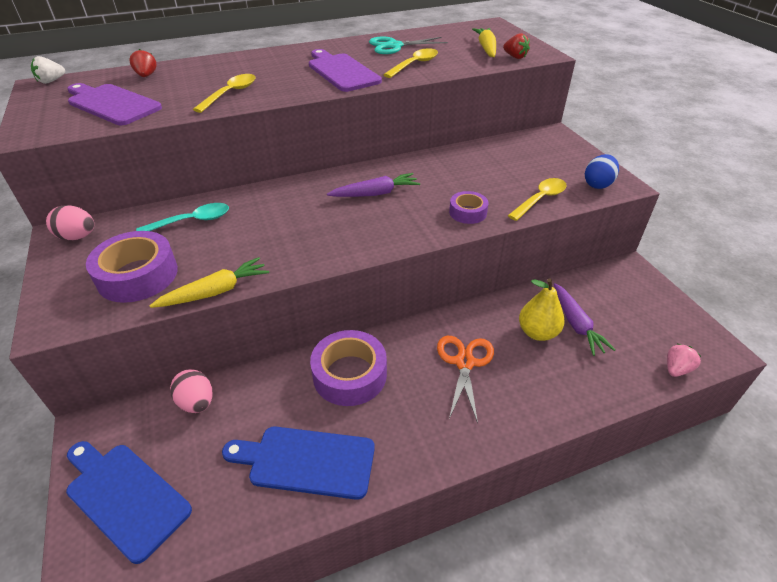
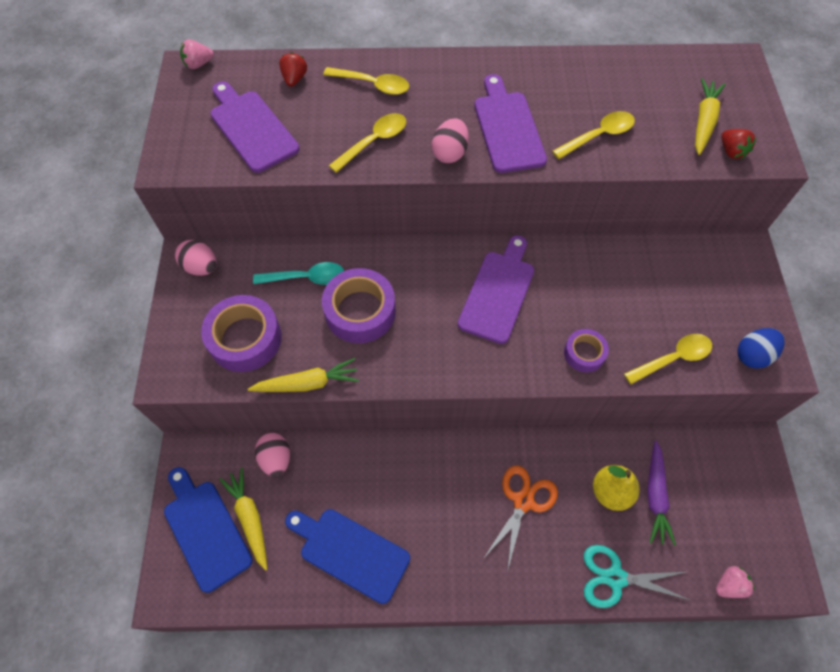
camera: 20 degrees right, 20 degrees up
(51, 81) = (198, 64): white strawberry -> pink strawberry
(178, 466) = (250, 518): none -> yellow carrot
(218, 69) = (372, 85): none -> yellow spoon
(300, 89) = (450, 153): none -> pink egg
(349, 374) = (413, 476): purple tape -> purple tape (360, 311)
(375, 193) = (498, 292): purple carrot -> purple cutting board
(394, 46) = (590, 85): turquoise scissors -> turquoise scissors (615, 577)

